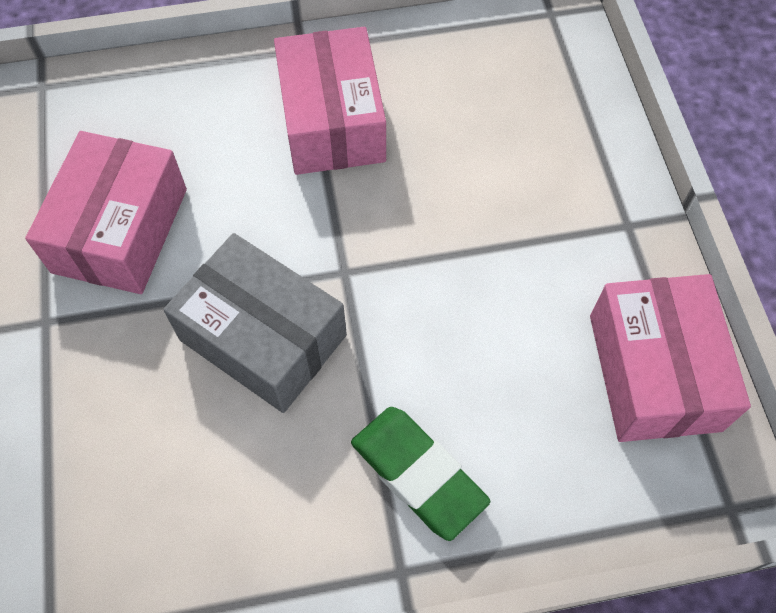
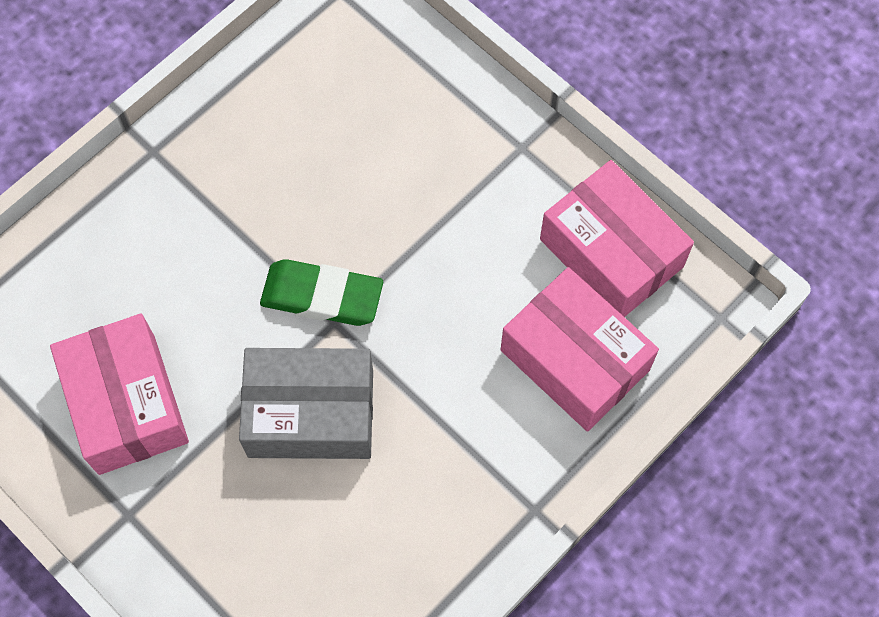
camera: 35 degrees left, 5 degrees up
(332, 121) = (228, 201): pink box -> pink box (574, 360)
(418, 474) = (498, 436): green eraser -> green eraser (322, 296)

